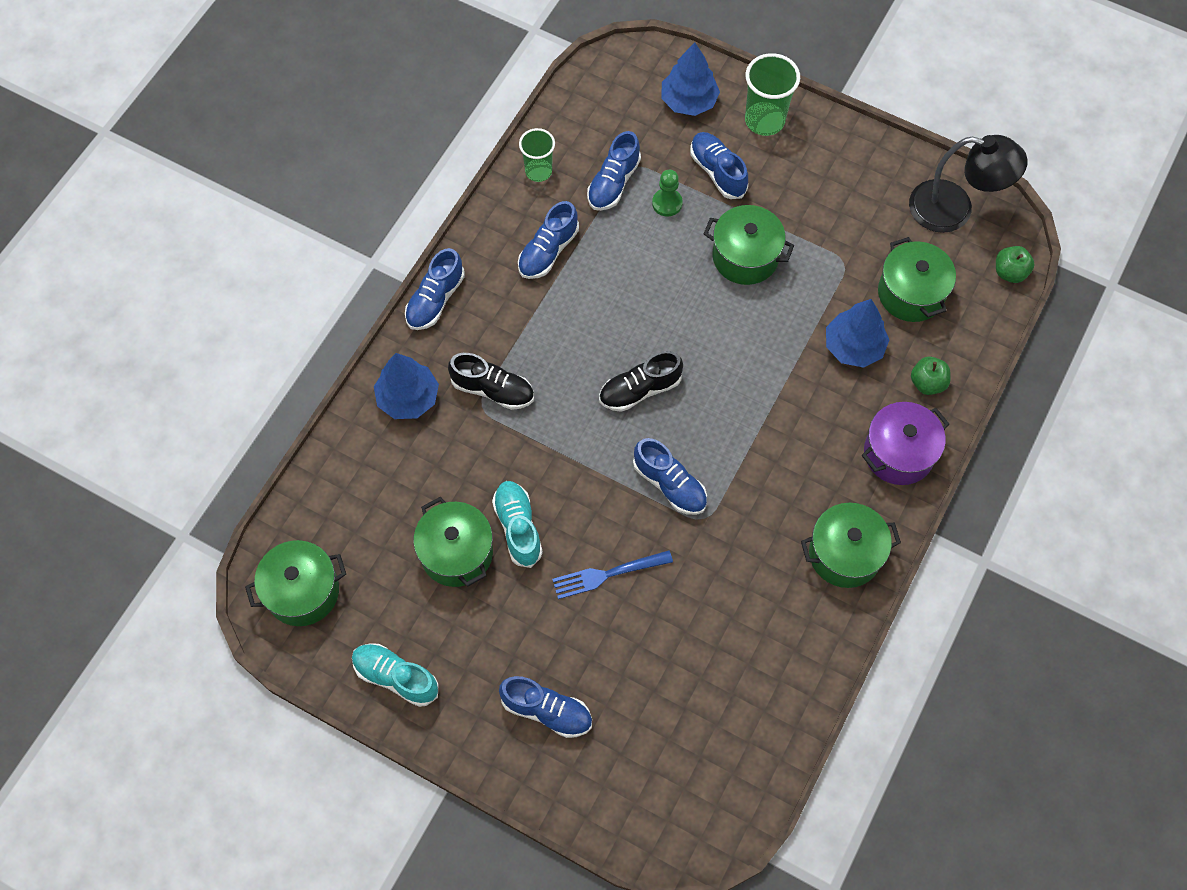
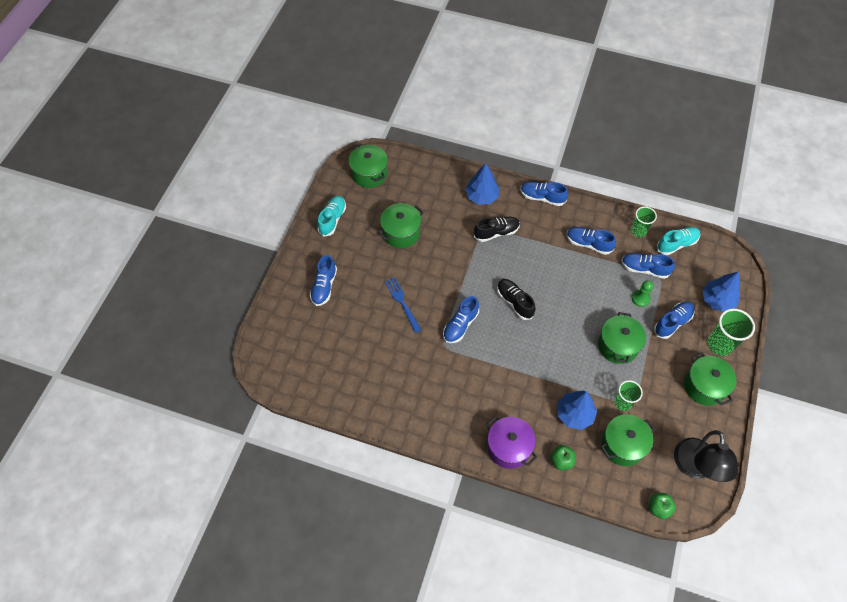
camera: 80 degrees right, 5 degrees down
(493, 390) = (496, 232): black shoe -> black shoe turned 120 degrees counterclockwise
(518, 527) = (420, 257): turquoise shoe -> turquoise shoe (676, 244)
(843, 275) = (623, 403): none -> green cup
(845, 554) = (437, 423): green pot -> green pot (704, 386)

